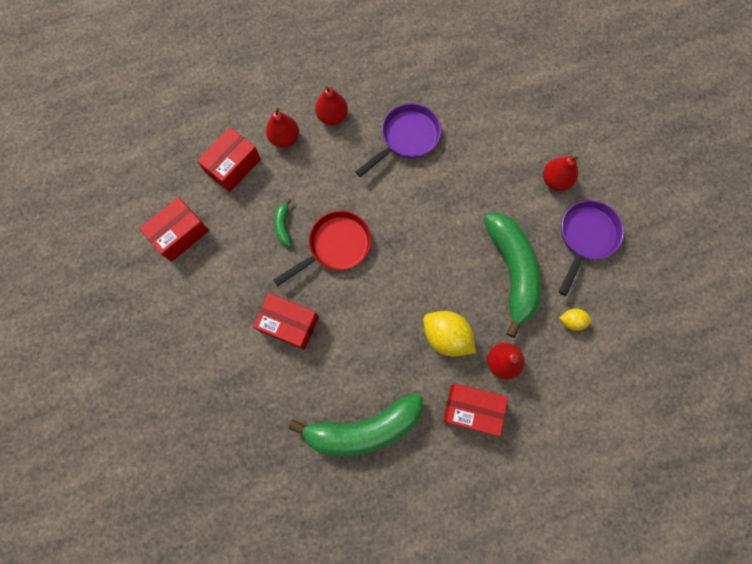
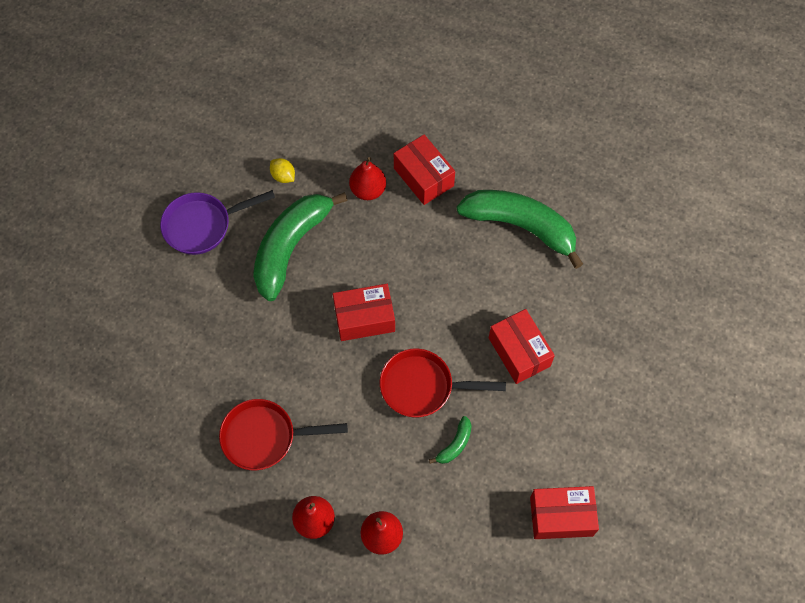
camera: 140 degrees left, 10 degrees down
(233, 166) = (456, 548): red box -> red box (364, 318)
(406, 138) = (265, 437): purple pan -> red pan
(446, 336) = (394, 241): yellow lemon -> none
(555, 180) = (175, 290): red pear -> none

